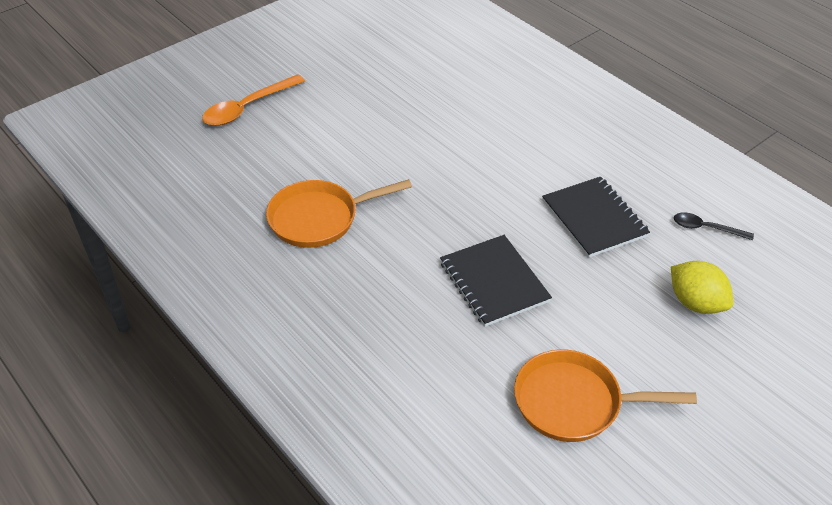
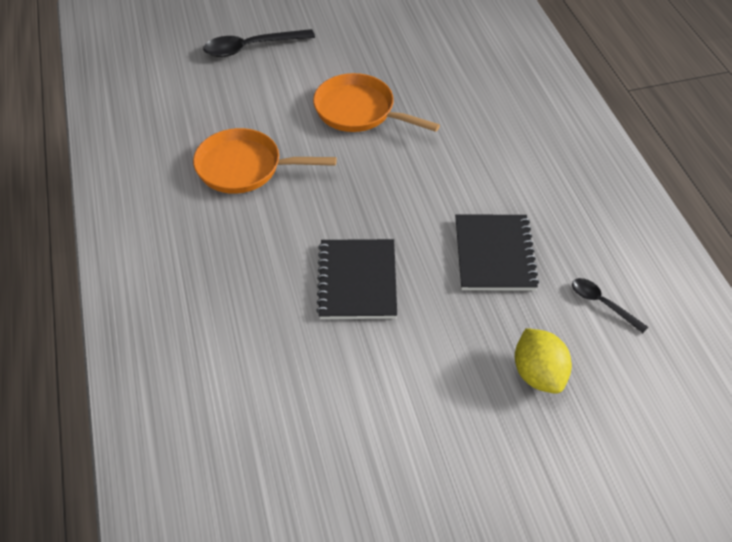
camera: 25 degrees right, 5 degrees up
(248, 107) = (251, 47): orange spoon -> black spoon
(574, 402) = (353, 422): orange pan -> orange pan (359, 111)

